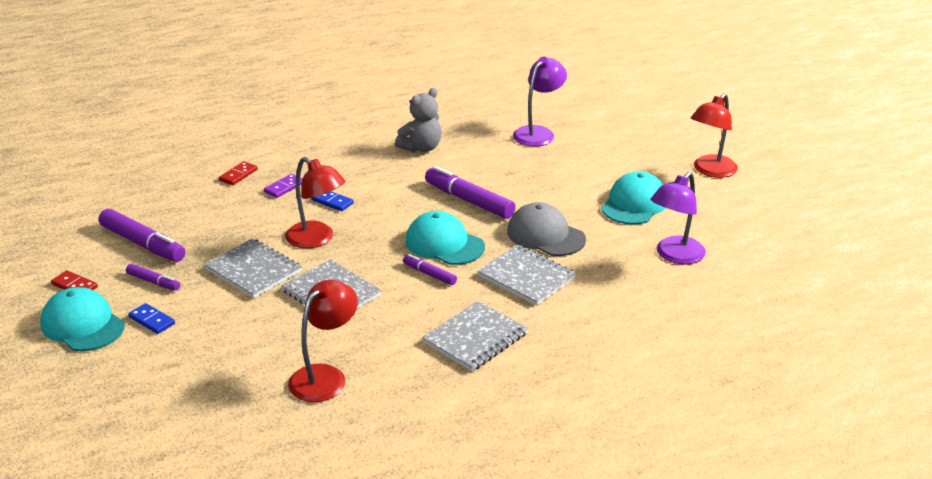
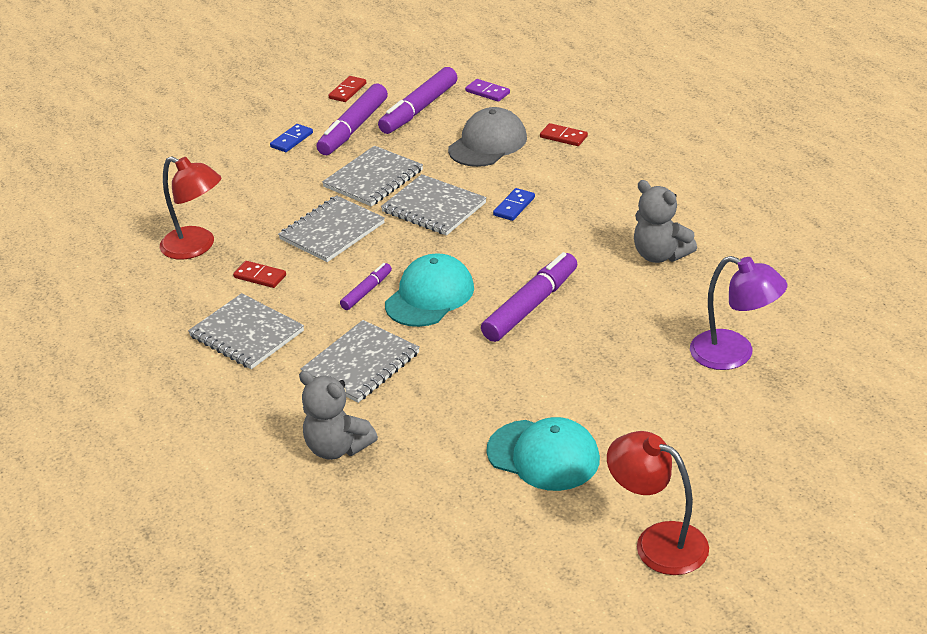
camera: 90 degrees right, 5 degrees up
(82, 324) = (288, 108): turquoise cap -> none
(153, 282) = (353, 128): purple marker -> purple marker, size x1.87
(284, 187) = (541, 170): purple domino -> purple domino (487, 92)
(317, 239) = (434, 207): red lamp -> grey notebook
(389, 333) = (260, 276): none -> red domino
(545, 235) = (454, 374): grey cap -> grey cap (488, 143)
(626, 288) = (337, 447): none -> grey teddy bear
(674, 256) = (411, 494): purple lamp -> none

